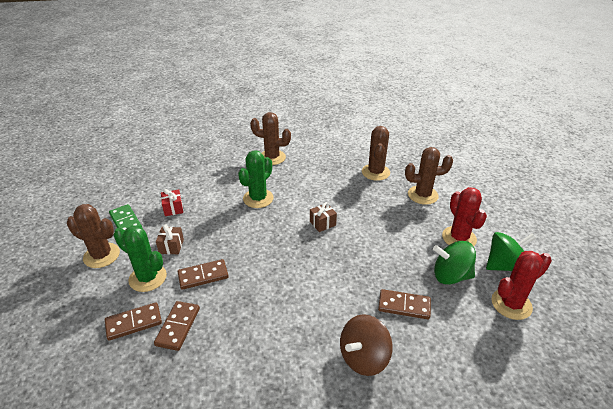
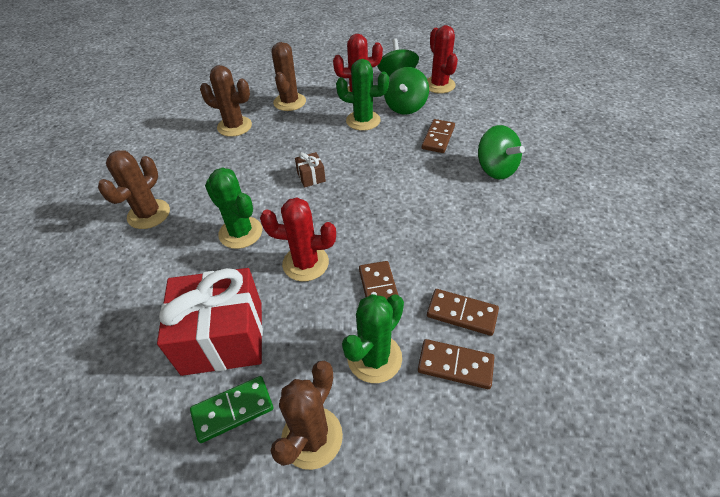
camera: 80 degrees left, 10 degrees up
(134, 322) = (455, 365): brown domino -> brown domino turned 60 degrees counterclockwise
(171, 246) = (314, 332): brown gift -> none
(173, 208) = (223, 337): red gift -> red gift, size x2.37
(230, 234) = (305, 263): none -> red cactus
(363, 358) = (495, 169): brown spinning top -> green spinning top
(413, 246) = (363, 121): none -> green cactus

